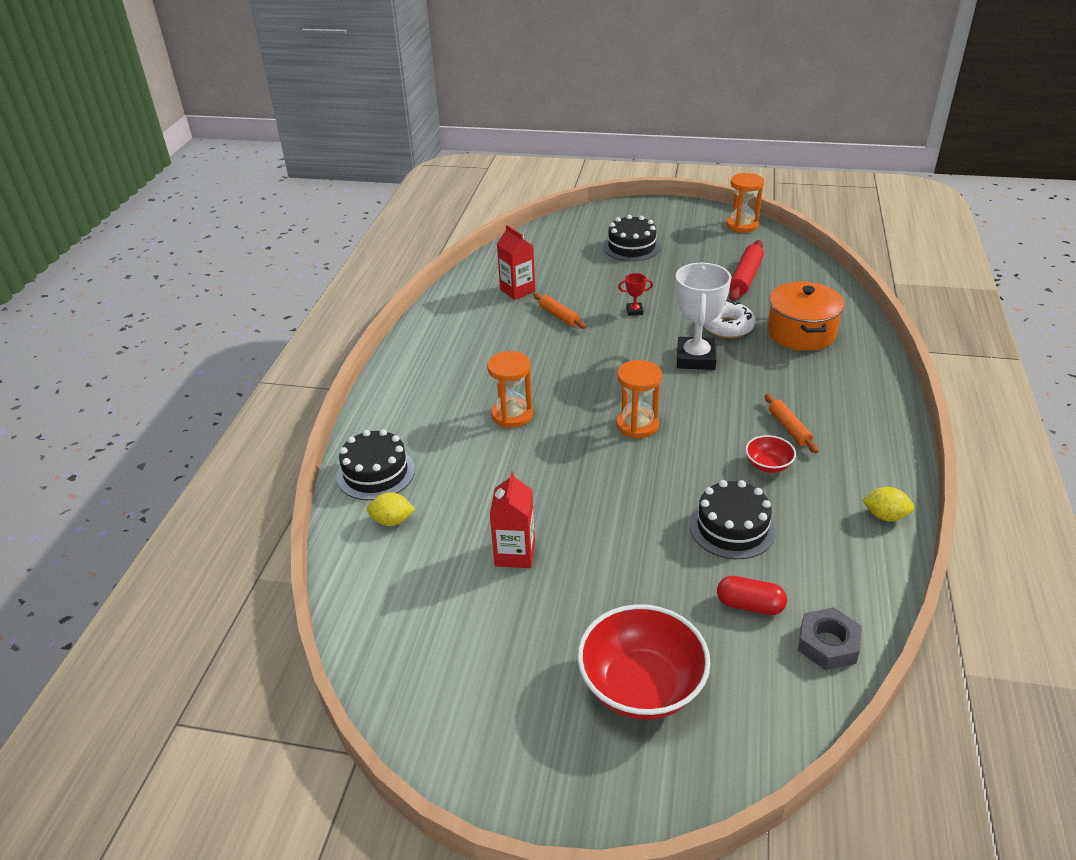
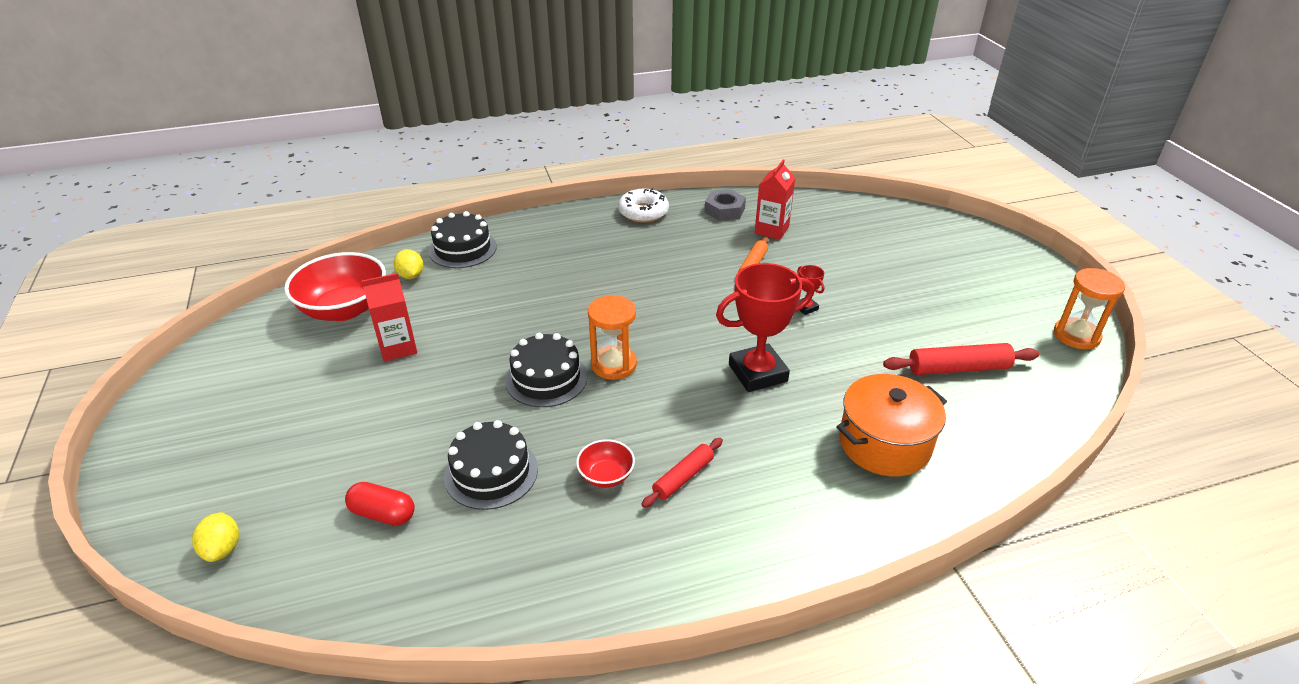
camera: 60 degrees right, 0 degrees up
(512, 415) = (578, 288): orange hourglass -> none
(631, 247) = (927, 271): black cake -> black cake (546, 378)
(641, 686) = (262, 467): red bowl -> red bowl (344, 309)
(695, 358) = (757, 373): white trophy -> red trophy
(727, 327) = (839, 380): white donut -> white donut (643, 212)
(750, 605) = (383, 514): red capsule -> red capsule turned 60 degrees counterclockwise
(789, 428) = (683, 477): orange rolling pin -> red rolling pin
(828, 644) = (345, 588): grey nut -> grey nut (724, 210)
(885, 516) = (571, 599): yellow lemon -> yellow lemon (222, 549)

